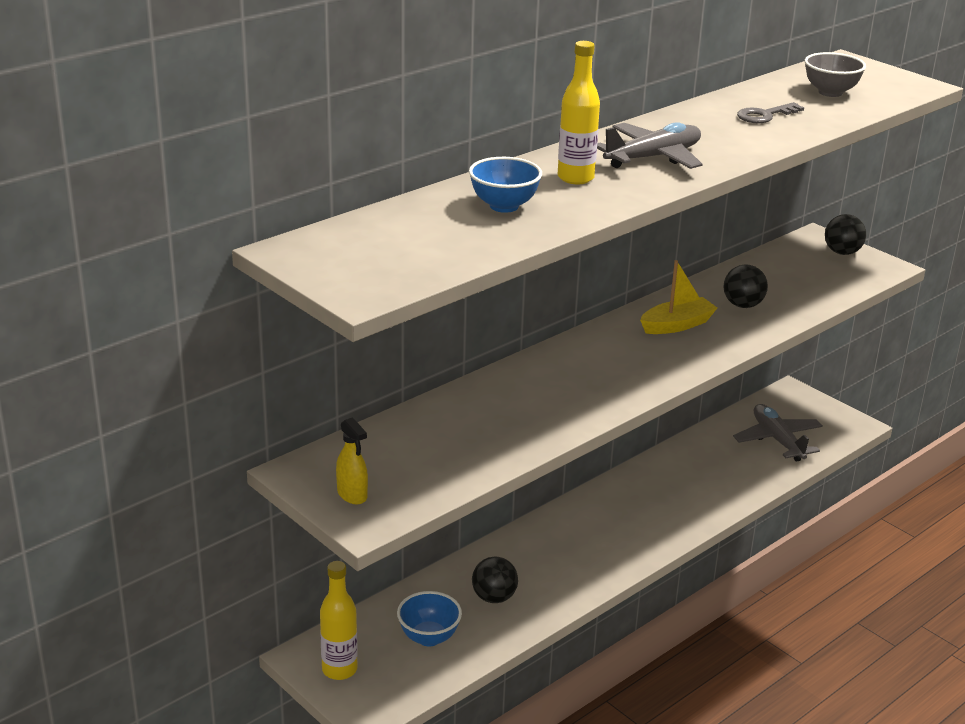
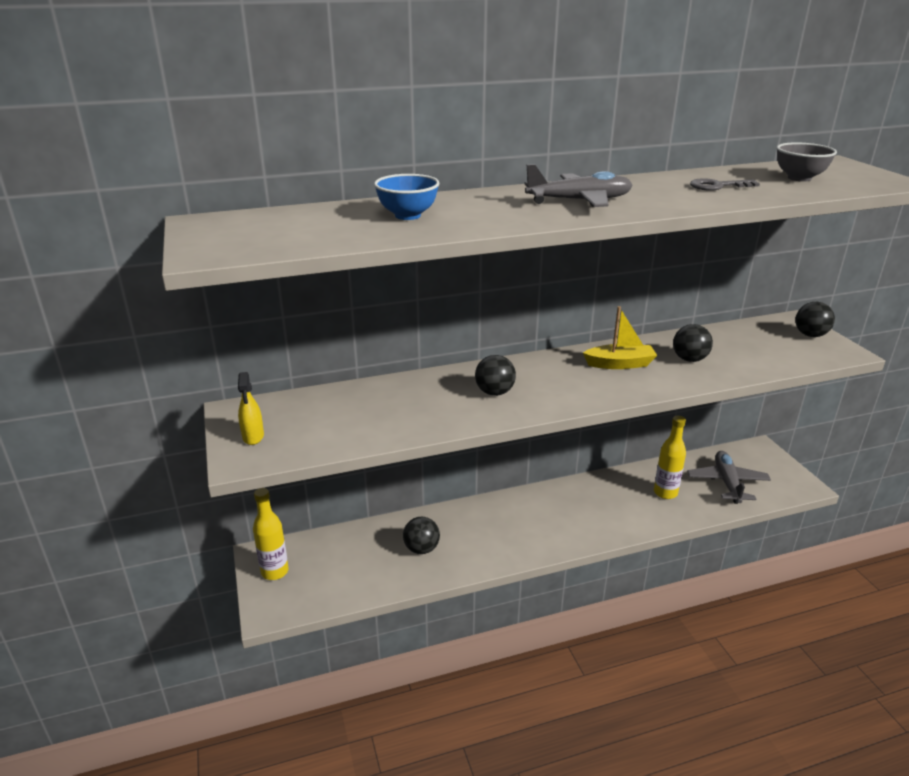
camera: 25 degrees right, 0 degrees up
(429, 637) = (353, 566): blue bowl -> none
(572, 386) = (494, 392): none -> black ball
(575, 178) = (493, 206): yellow bottle -> yellow bottle (665, 493)

